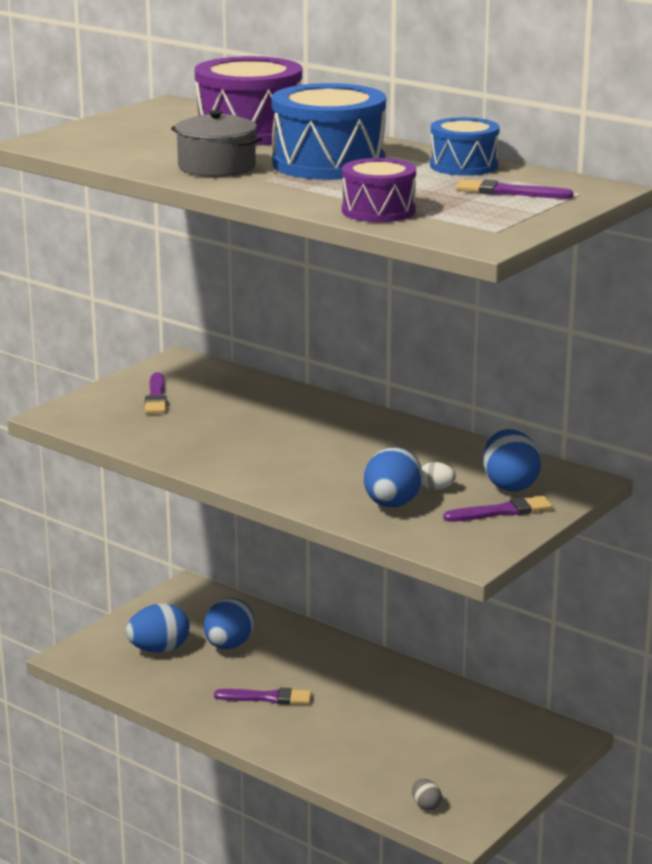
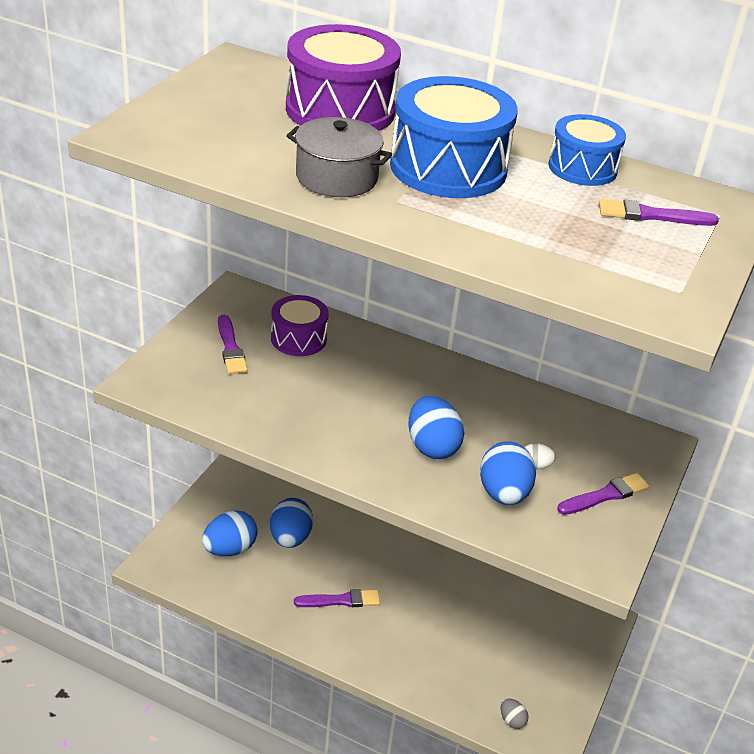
camera: 15 degrees left, 15 degrees up
(378, 211) = (543, 257): purple drum -> purple drum (298, 338)
(510, 485) = (598, 455): blue egg -> blue egg (432, 446)

